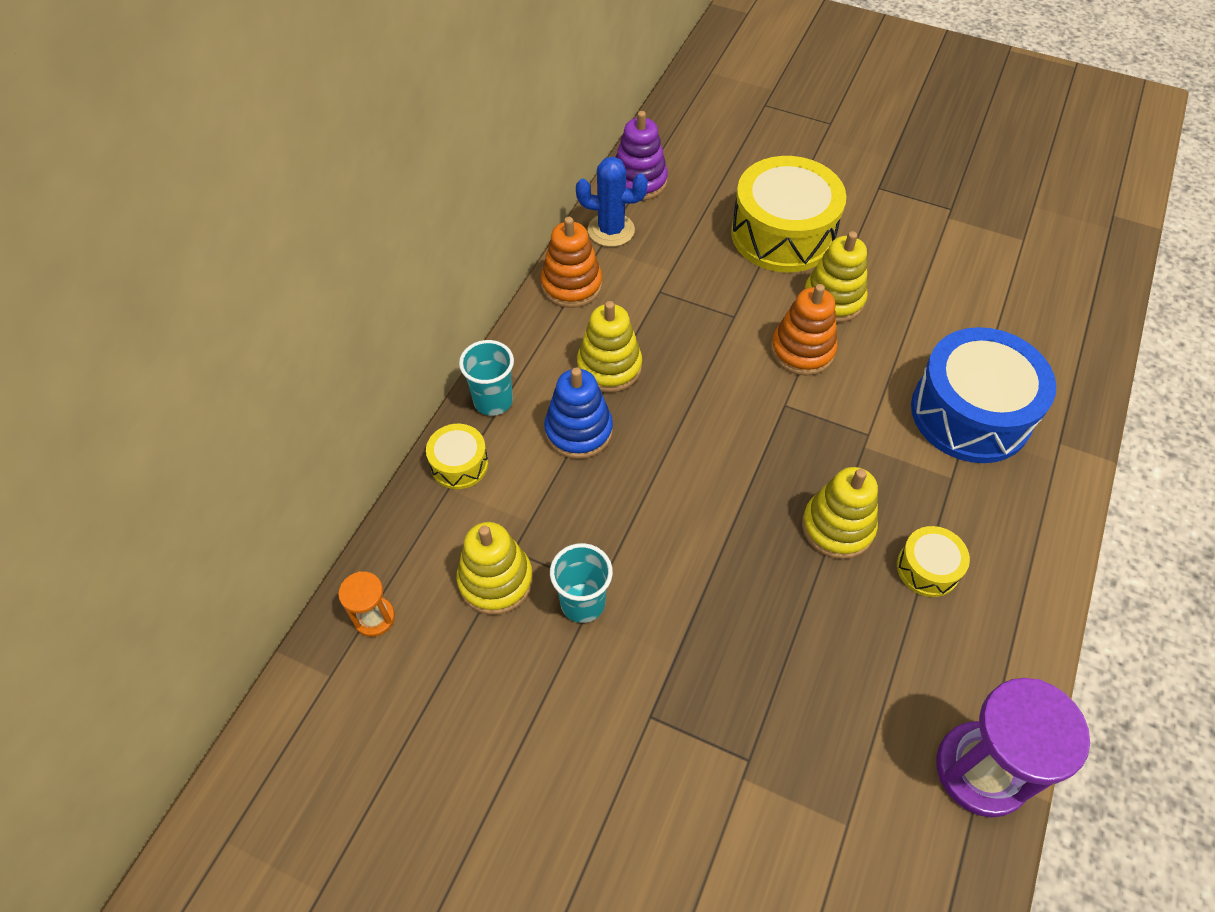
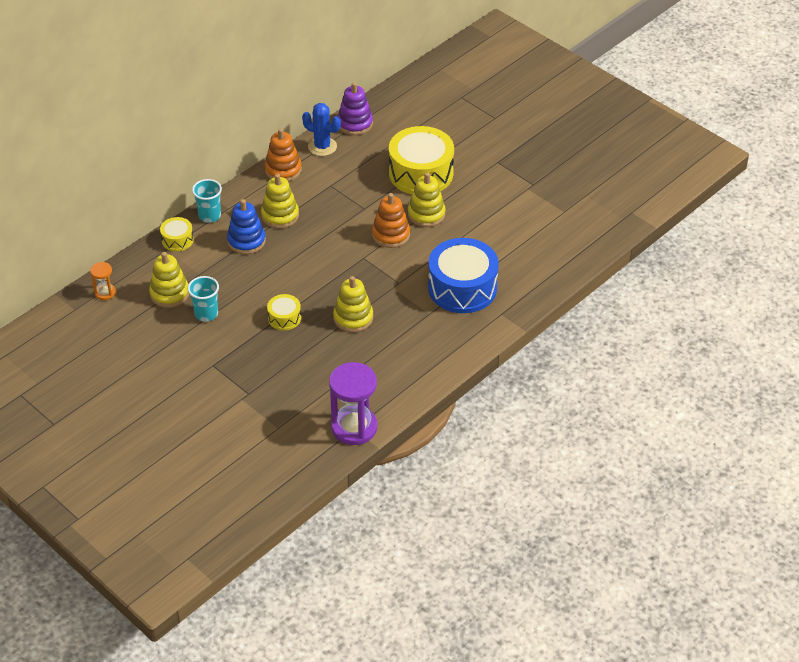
camera: 20 degrees right, 10 degrees down
(927, 568) = (387, 347): yellow drum -> yellow drum (284, 318)

